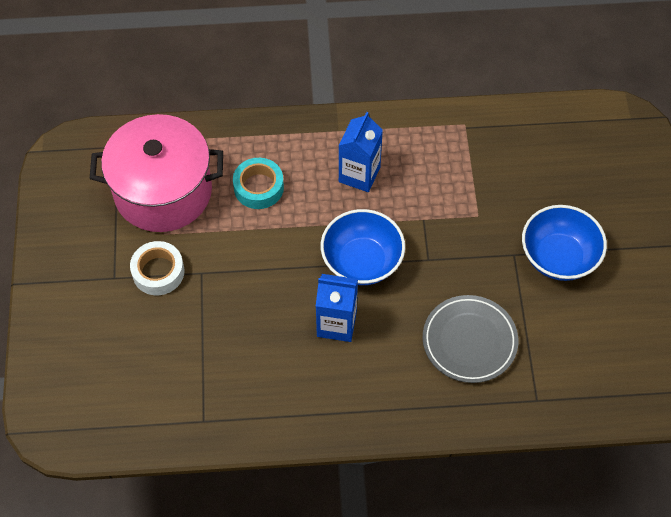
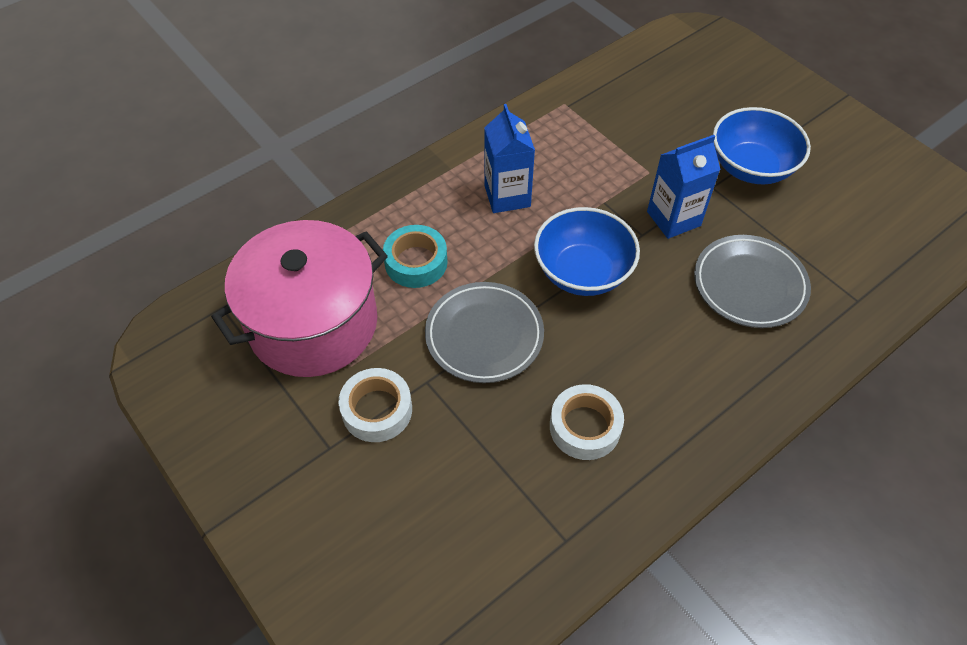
camera: 35 degrees left, 5 degrees down
(261, 265) = (484, 335): none -> grey plate
(273, 363) = (585, 427): none -> white tape
(336, 324) = (613, 346): blue carton -> blue carton (673, 218)

